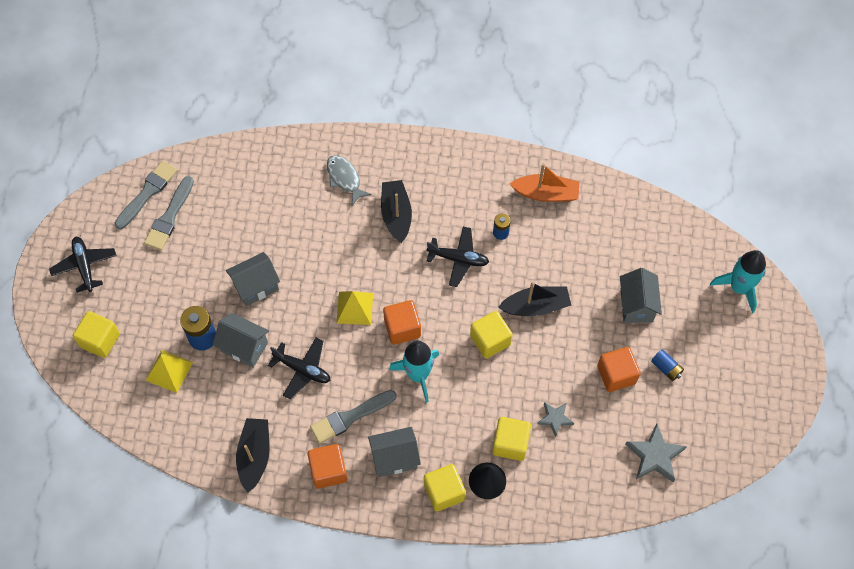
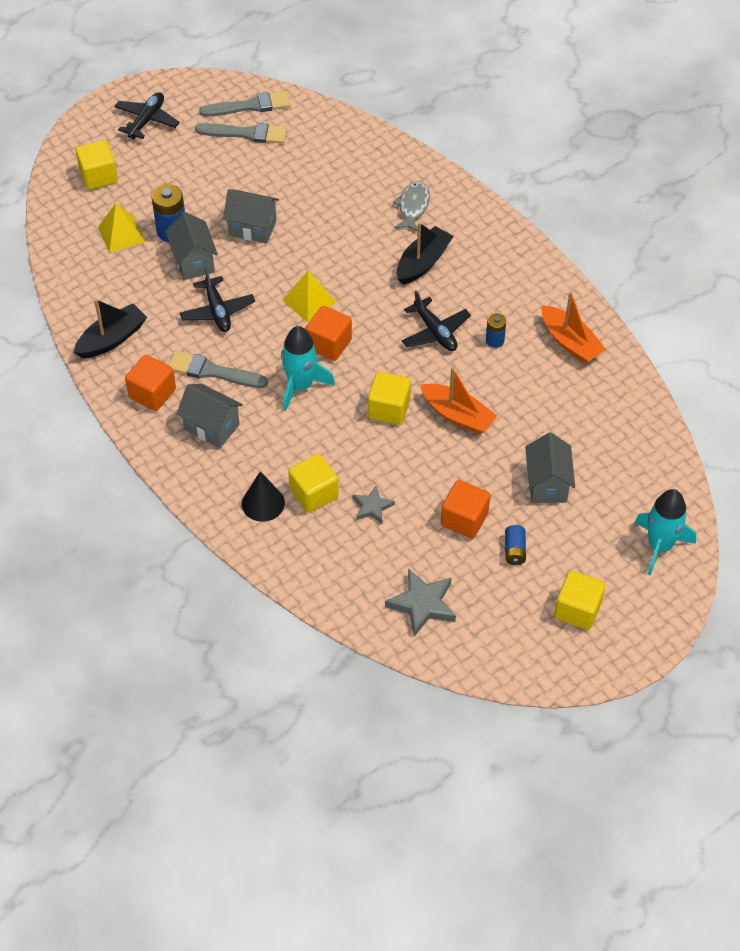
camera: 45 degrees right, 10 degrees down
(169, 217) = (246, 133): grey brush -> grey brush turned 150 degrees counterclockwise
(444, 492) = (220, 482): yellow cube -> yellow cube (577, 610)
(535, 306) = (457, 415): black boat -> orange boat
(636, 305) = (547, 484): grey house -> grey house turned 45 degrees counterclockwise

